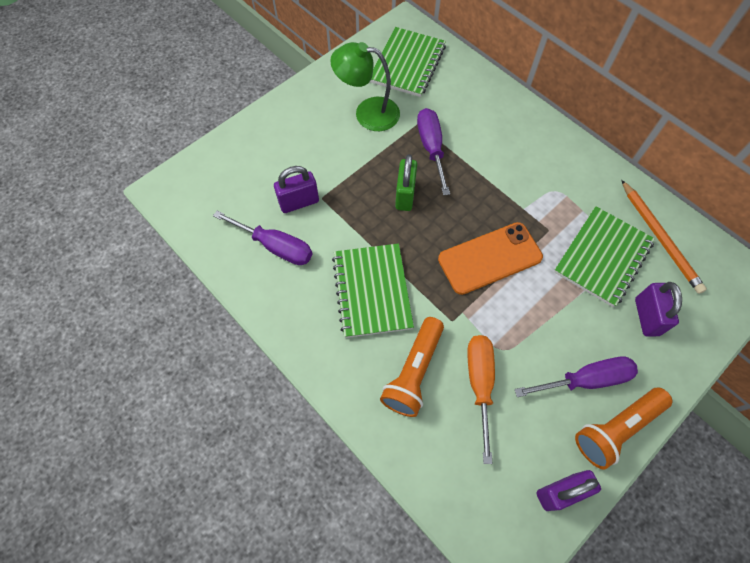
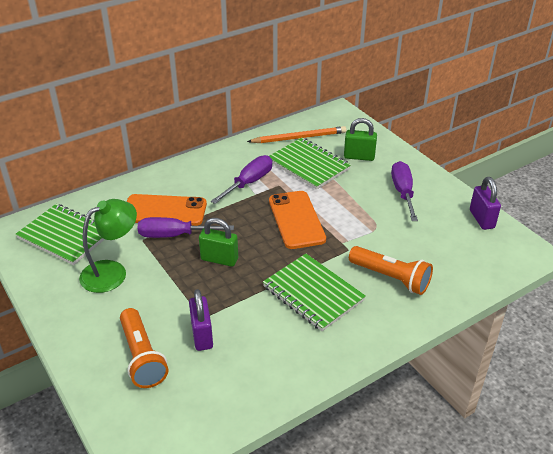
camera: 80 degrees left, 25 degrees down
(275, 246) = (249, 359): purple screwdriver -> purple screwdriver (249, 183)
(367, 113) = (112, 272): green lamp -> green lamp turned 150 degrees counterclockwise
(372, 291) = (313, 294): green notebook -> green notebook turned 45 degrees clockwise
(467, 131) = (164, 211): none -> orange phone
(479, 384) = (403, 243): orange screwdriver -> none
(616, 428) = (438, 186): orange flashlight -> orange flashlight (142, 357)
(646, 317) = (359, 157): purple padlock -> green padlock

